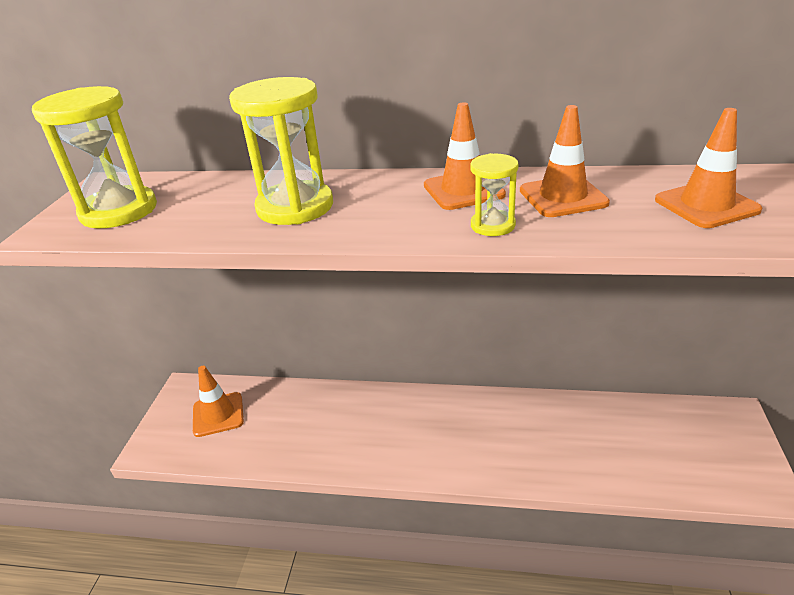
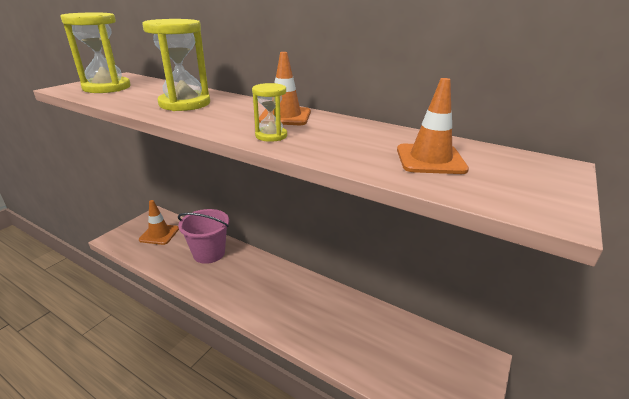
camera: 20 degrees right, 5 degrees down
(319, 414) = (209, 253): none -> pink bucket
(563, 197) = (339, 133): orange traffic cone -> none

